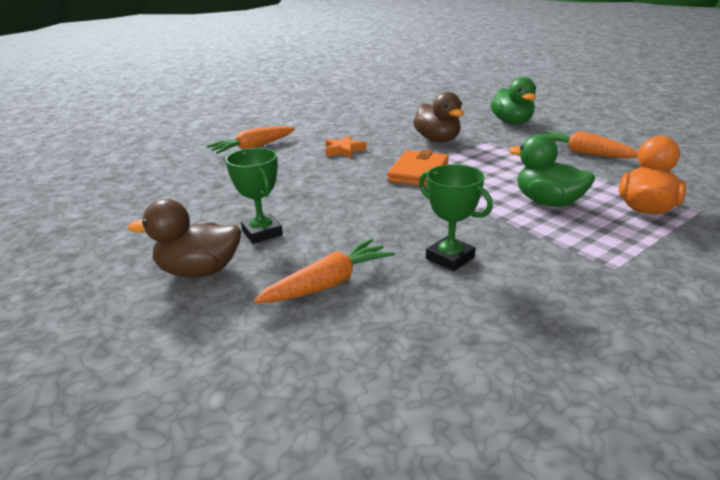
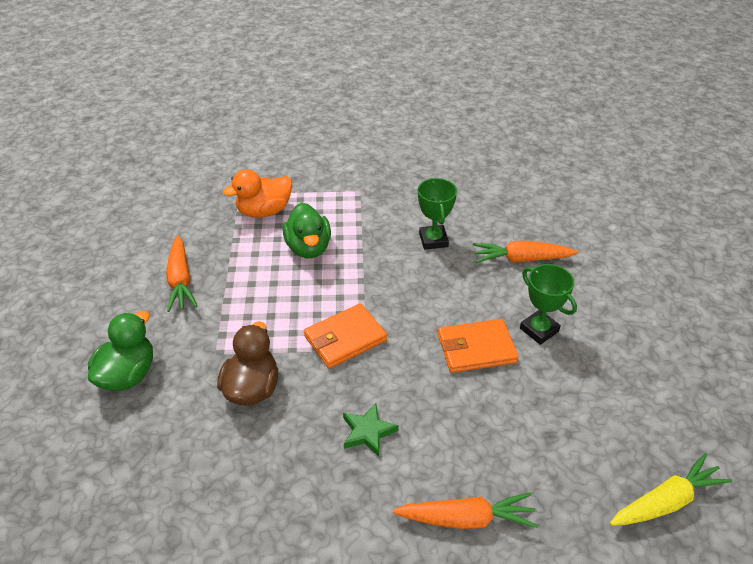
camera: 145 degrees left, 15 degrees up
(118, 188) = (666, 501): none -> yellow carrot
(199, 271) = (601, 312): brown duck -> none
(262, 233) = (539, 330): green trophy -> green trophy turned 45 degrees counterclockwise
(311, 202) = (476, 348): none -> orange wallet
(343, 150) = (368, 432): orange star -> green star

